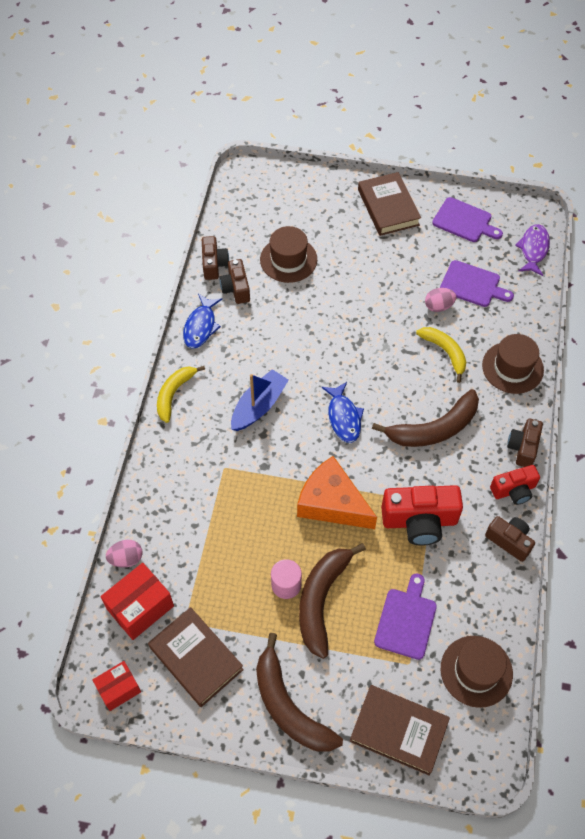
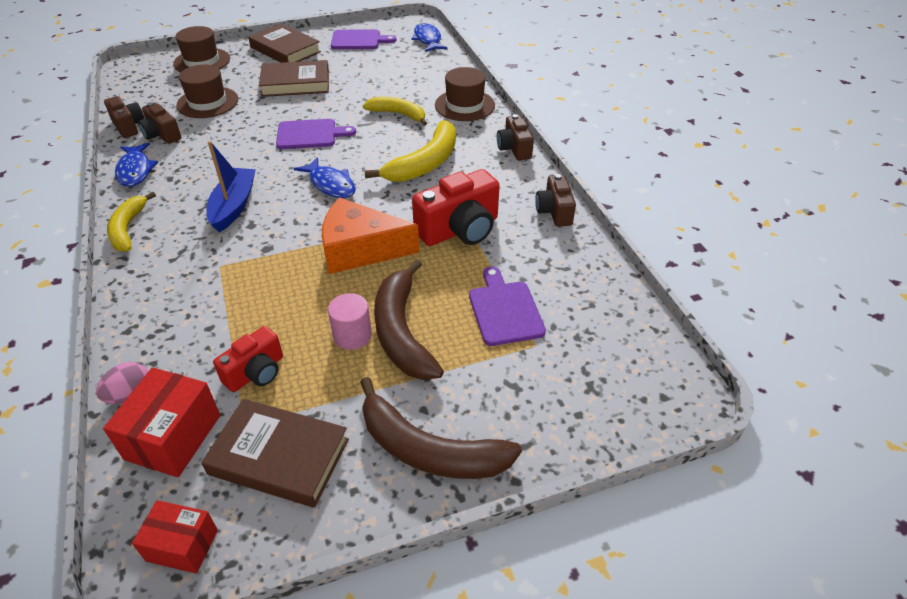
camera: 30 degrees left, 15 degrees down
(119, 689) = (182, 545): red box -> red box turned 75 degrees clockwise
(399, 731) = (571, 411): brown book -> brown book (295, 83)
(434, 429) = (425, 163): brown banana -> yellow banana
(438, 306) = (372, 90): pink egg -> none
(472, 285) = (392, 71): purple cutting board -> purple cutting board (310, 134)
(476, 671) = (606, 320): brown hat -> brown hat (202, 61)
(509, 541) = (554, 211): brown camera -> brown camera turned 105 degrees counterclockwise
(514, 490) = (529, 177): red camera -> red camera (256, 372)
(533, 249) = (427, 40): purple fish -> blue fish

